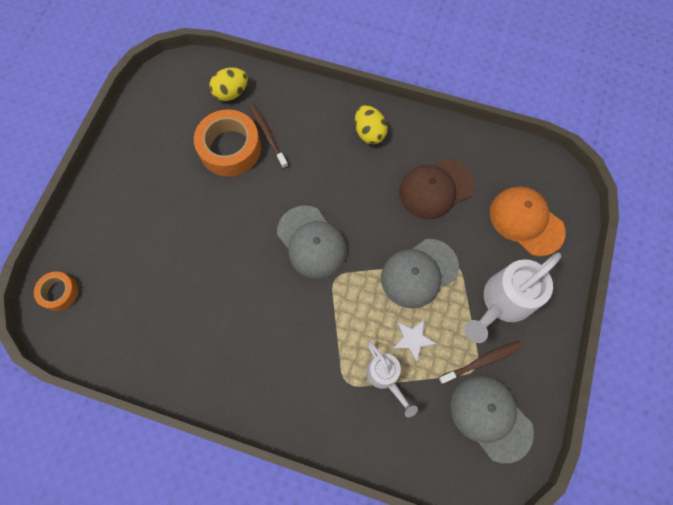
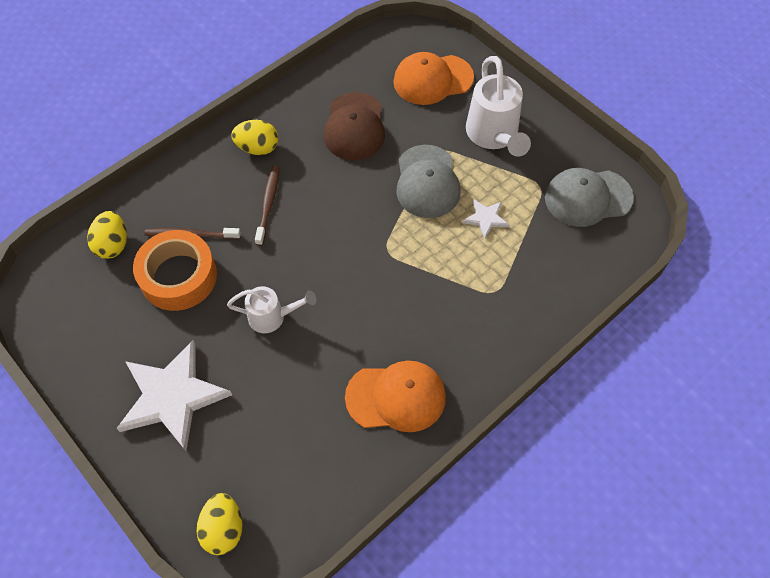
camera: 60 degrees left, 10 degrees down
(59, 292) = (223, 529): orange tape -> yellow egg
(138, 202) = (172, 396): none -> white star
(213, 354) = (396, 397): none -> orange cap
(312, 242) = (337, 252): grey cap -> none
(385, 377) = (507, 258): white watering can -> white watering can (272, 317)
(482, 361) = (536, 178): brown toothbrush -> brown toothbrush (268, 204)

